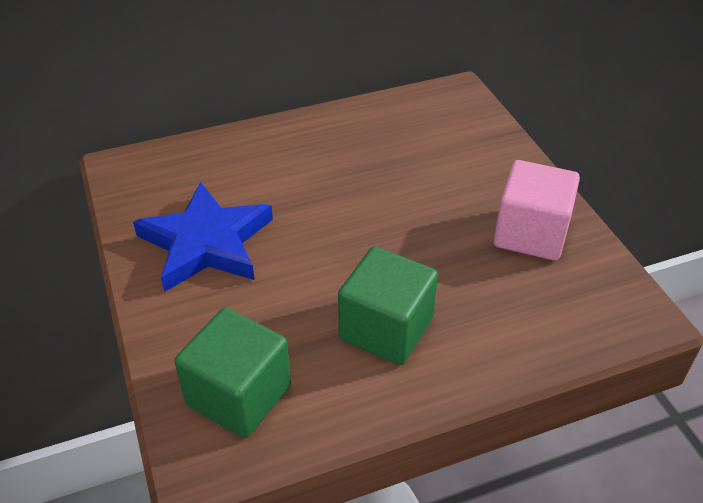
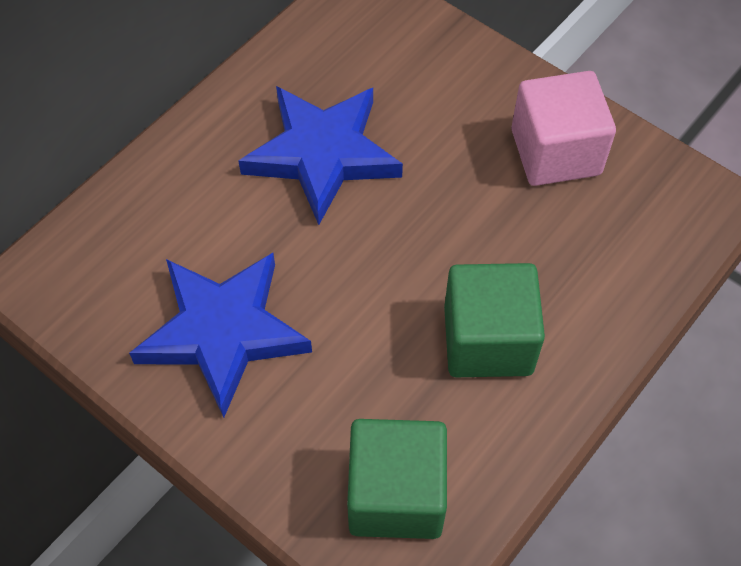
camera: 30 degrees left, 15 degrees up
(356, 171) = (322, 154): none -> blue star

